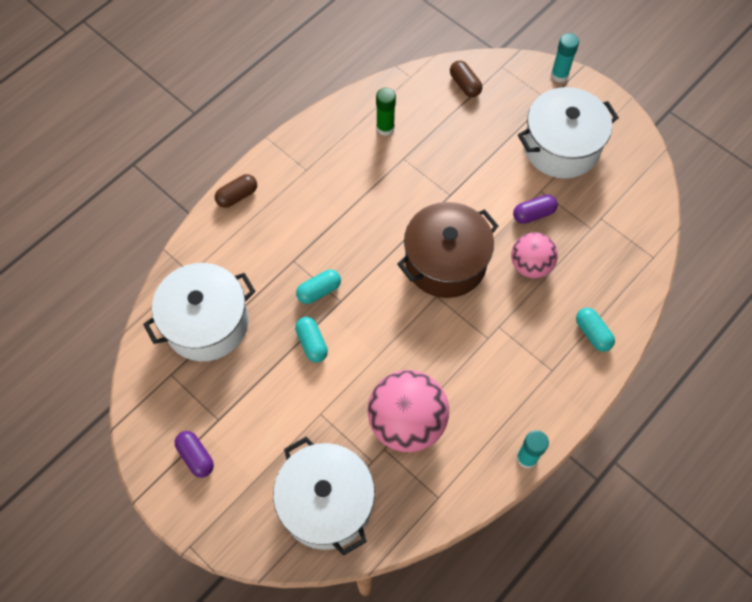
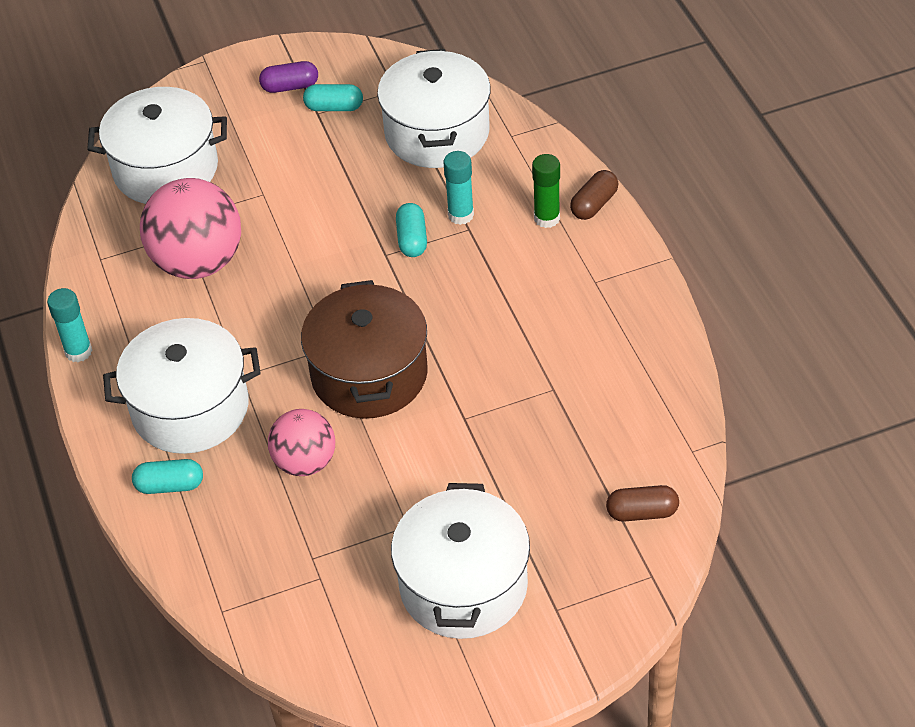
camera: 120 degrees right, 15 degrees down
(237, 196) = (594, 204): brown capsule -> brown capsule turned 45 degrees clockwise
(312, 343) = (350, 212): turquoise capsule -> turquoise capsule (334, 107)
(385, 128) = (615, 388): green glue stick -> green glue stick (547, 218)
(530, 355) = (190, 408): none -> white pot
(533, 214) = (376, 500): purple capsule -> none
(559, 75) = (594, 647): turquoise glue stick -> turquoise glue stick (460, 215)

